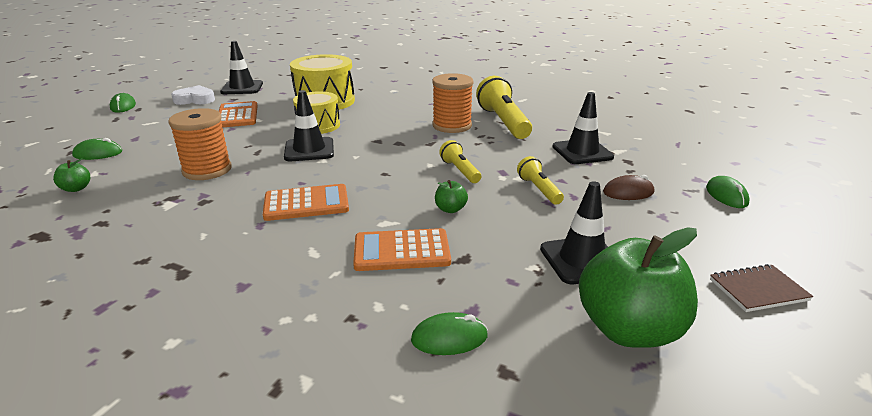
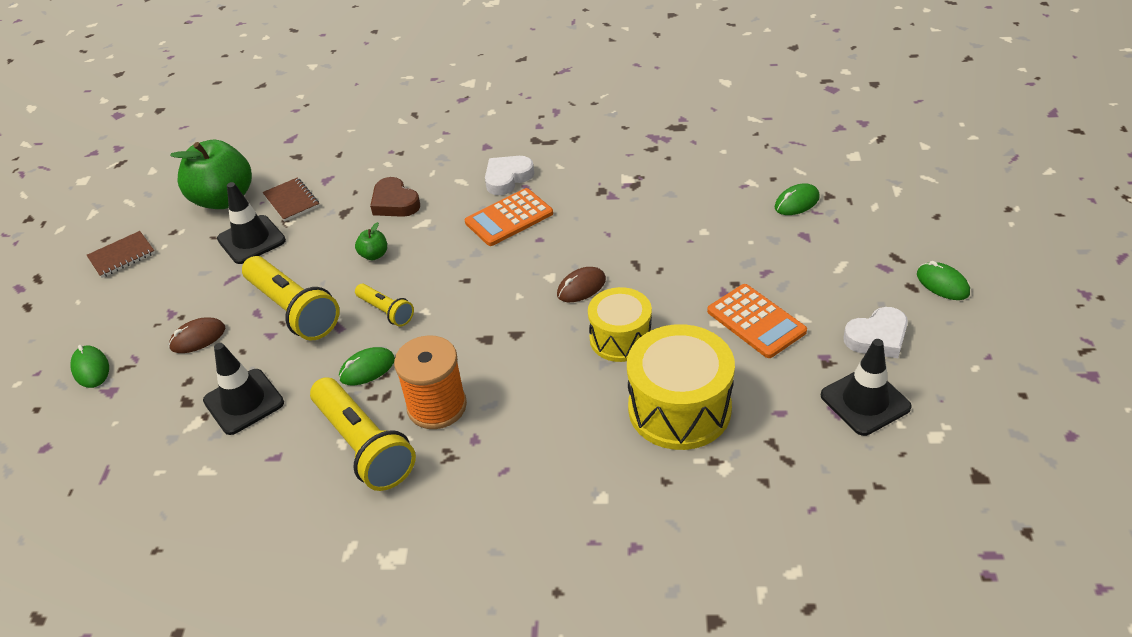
camera: 160 degrees right, 15 degrees up
(76, 188) = (732, 164): green apple -> none
(207, 170) = (650, 222): orange spool -> none
(265, 239) = (507, 178): none -> white heart
(309, 150) = (581, 287): black traffic cone -> brown mouse
(401, 251) = (394, 203): orange calculator -> brown heart
(449, 338) = (334, 161): green mouse -> green mouse (367, 369)
(526, 293) = (291, 201): none -> brown notebook
(539, 189) = (293, 310): yellow flashlight -> yellow flashlight, size x1.86

